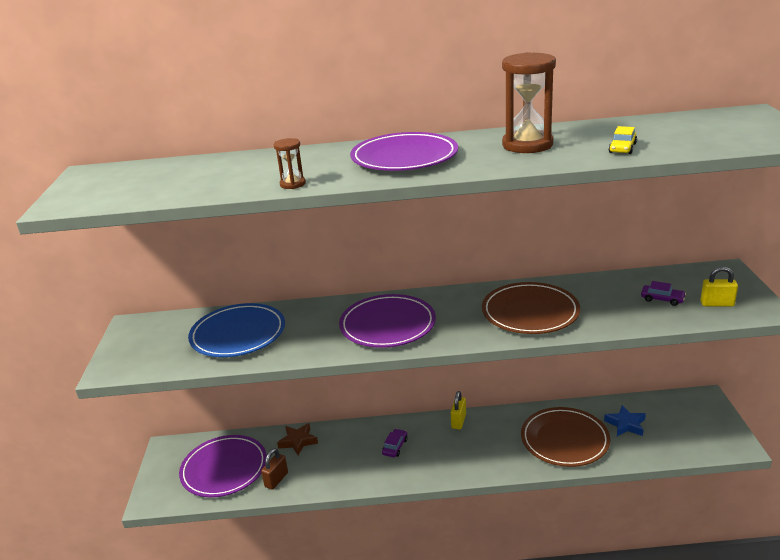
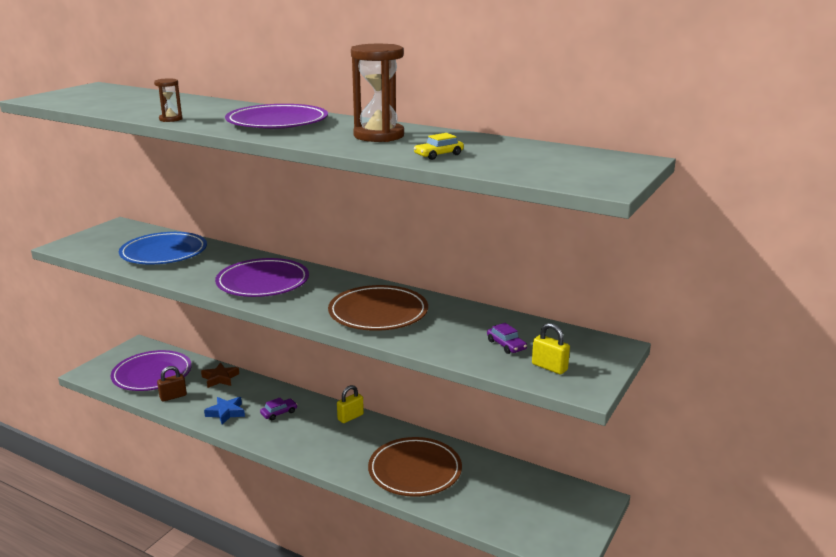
camera: 30 degrees right, 5 degrees down
(625, 424) = (486, 484): blue star -> blue star (226, 413)

